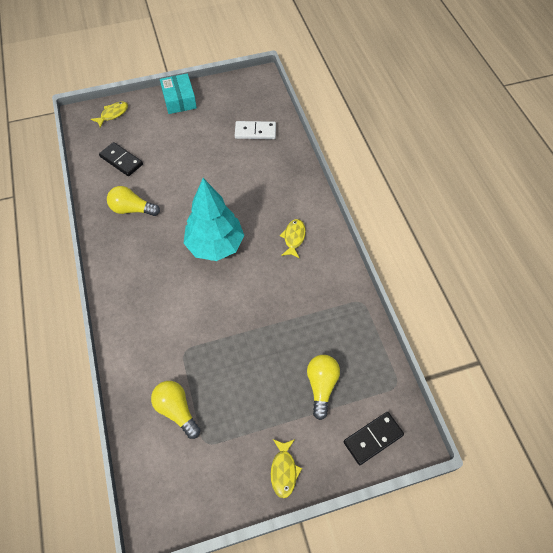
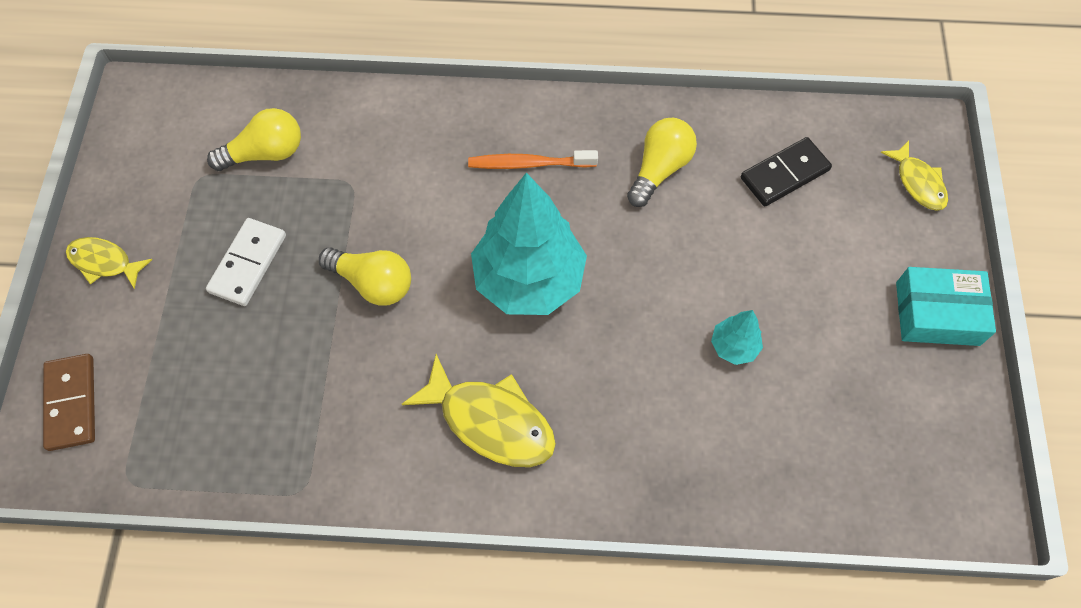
camera: 110 degrees right, 5 degrees up
(145, 267) = (529, 164): none -> orange toothbrush
(220, 160) = (734, 346): none -> turquoise tree
(255, 132) = (797, 441): white domino -> white domino (248, 263)
(294, 238) = (490, 421): yellow fish -> yellow fish, size x1.69
(321, 386) = (191, 359): yellow light bulb -> yellow light bulb (372, 283)
(373, 438) = (71, 403): black domino -> brown domino

